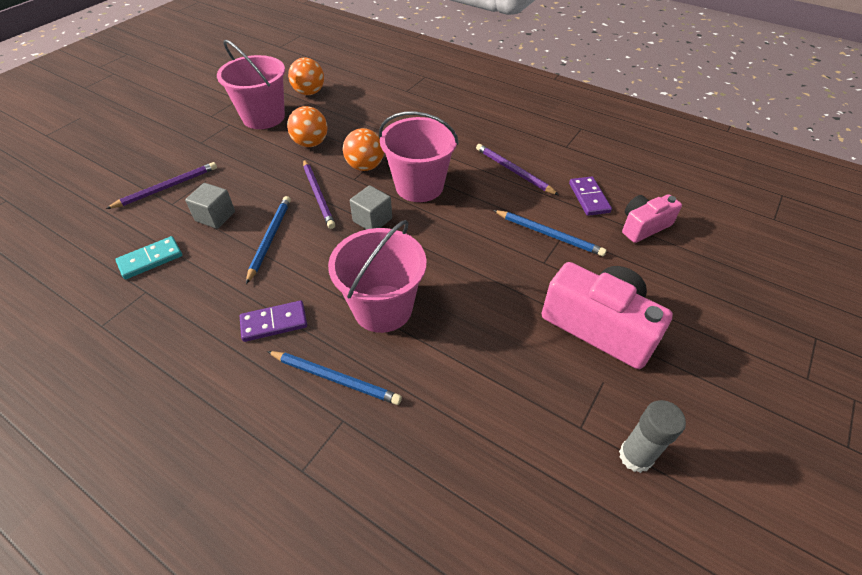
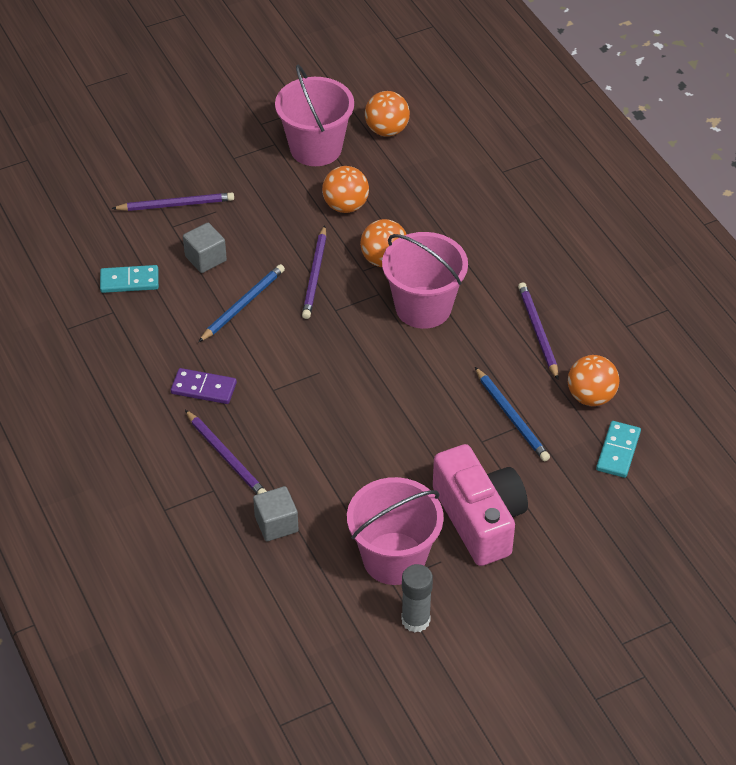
camera: 30 degrees right, 0 degrees up
(335, 378) = (226, 456): blue pencil -> purple pencil
(372, 220) = (350, 326): grey cube -> grey cube (276, 524)
(382, 308) = (301, 417): pink bucket -> pink bucket (394, 558)
(589, 198) = (591, 396): purple domino -> orange ball
(643, 226) = (618, 451): pink camera -> turquoise domino

